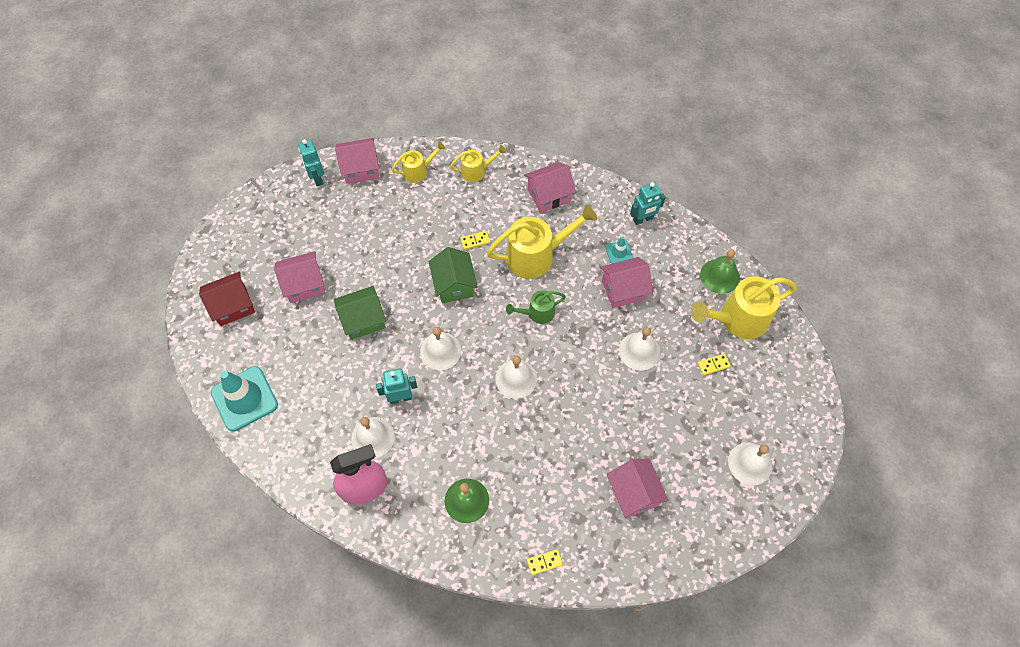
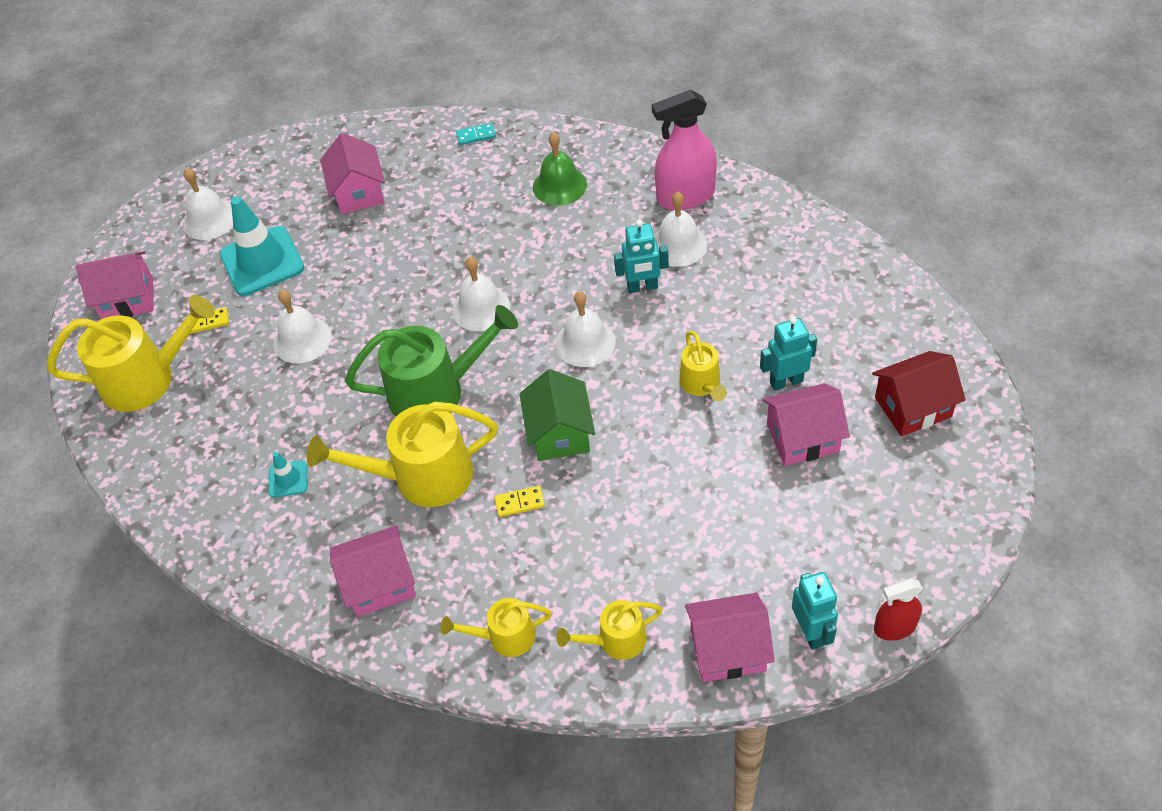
camera: 170 degrees left, 10 degrees down
(244, 398) = (862, 287): turquoise traffic cone -> turquoise traffic cone (262, 261)
(274, 181) = (894, 627): none -> red spray bottle
(363, 320) = (702, 384): green house -> yellow watering can
(537, 313) = (436, 390): green watering can -> green watering can, size x1.84
(544, 562) = (476, 135): yellow domino -> turquoise domino
(623, 290) = (299, 421): pink house -> pink house (128, 299)
(643, 219) = (230, 534): turquoise robot -> turquoise robot (786, 381)
(720, 276) = (146, 439): green bell -> none

